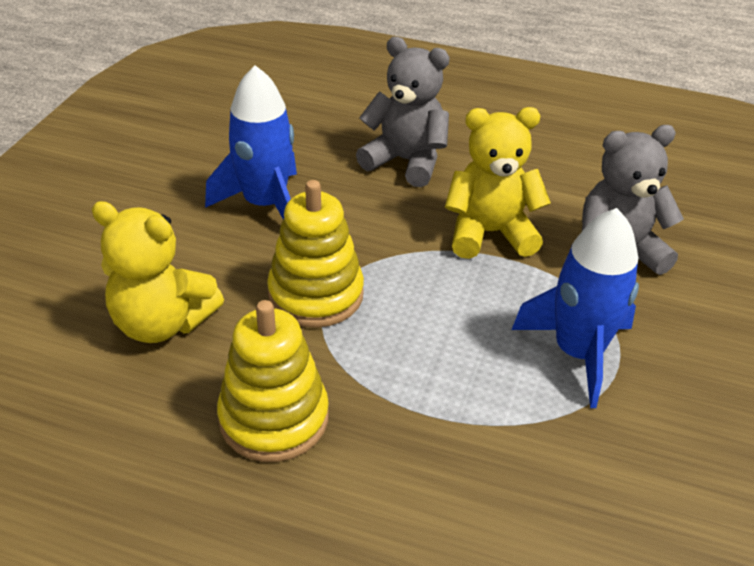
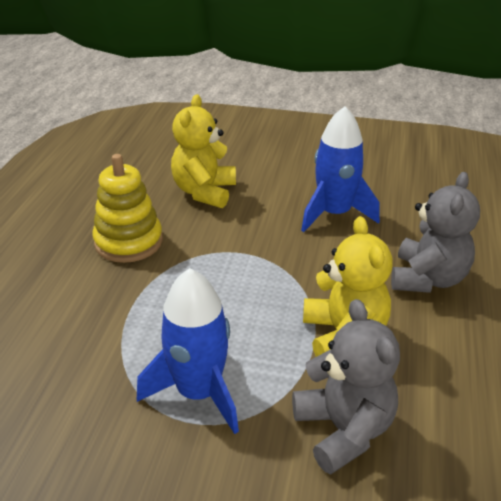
camera: 85 degrees right, 5 degrees down
(316, 294) = (242, 246): yellow stacking toy -> none

